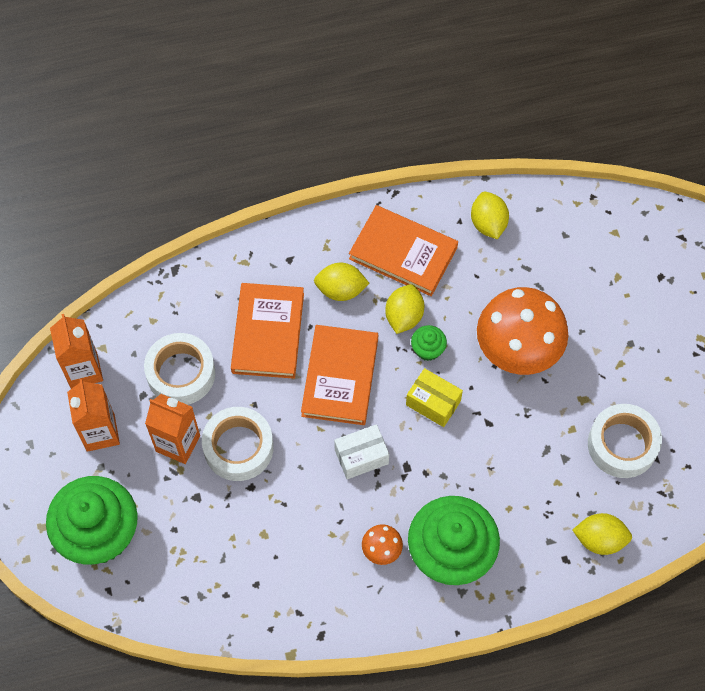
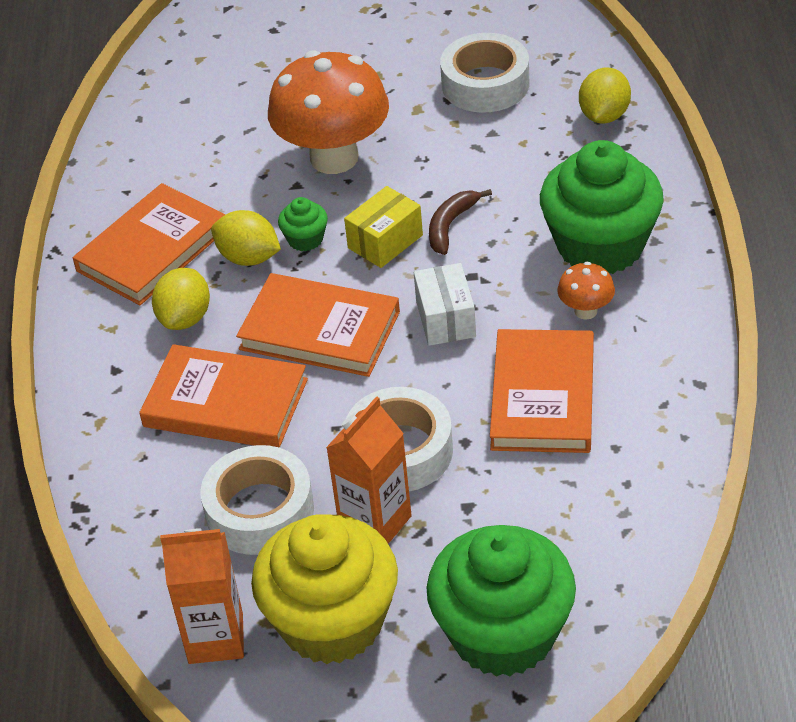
camera: 75 degrees left, 20 degrees down
(100, 433) = (332, 622): orange carton -> yellow cupcake
(296, 531) = (543, 396): none -> orange book
(456, 445) = (450, 225): none -> brown banana
(488, 223) = (141, 165): yellow lemon -> none

